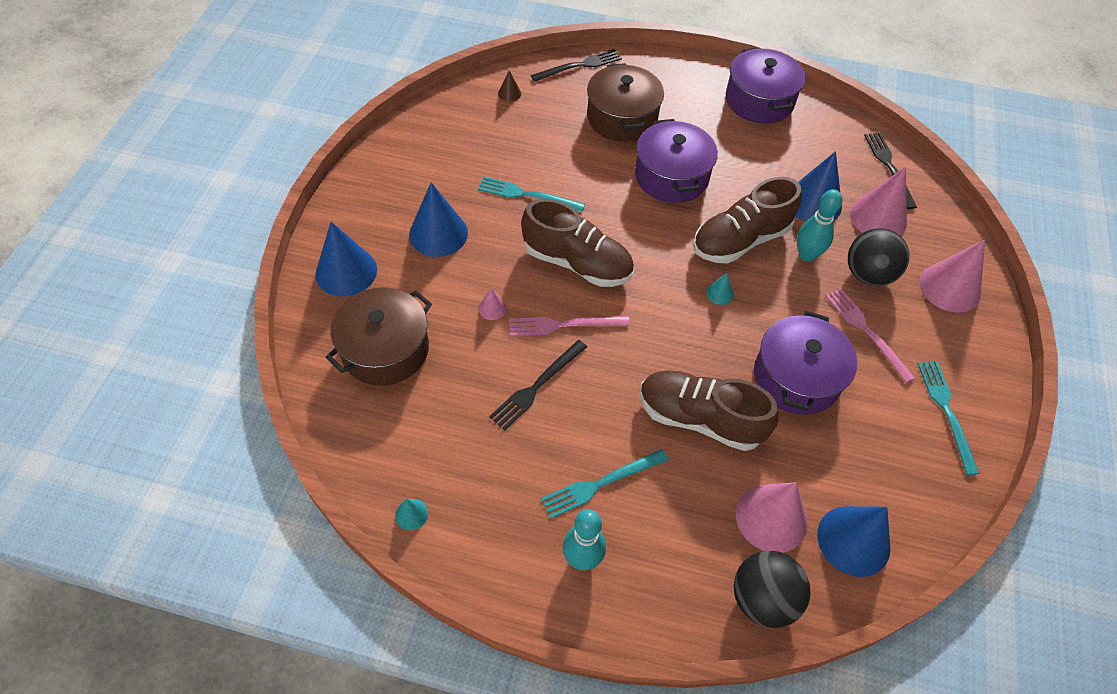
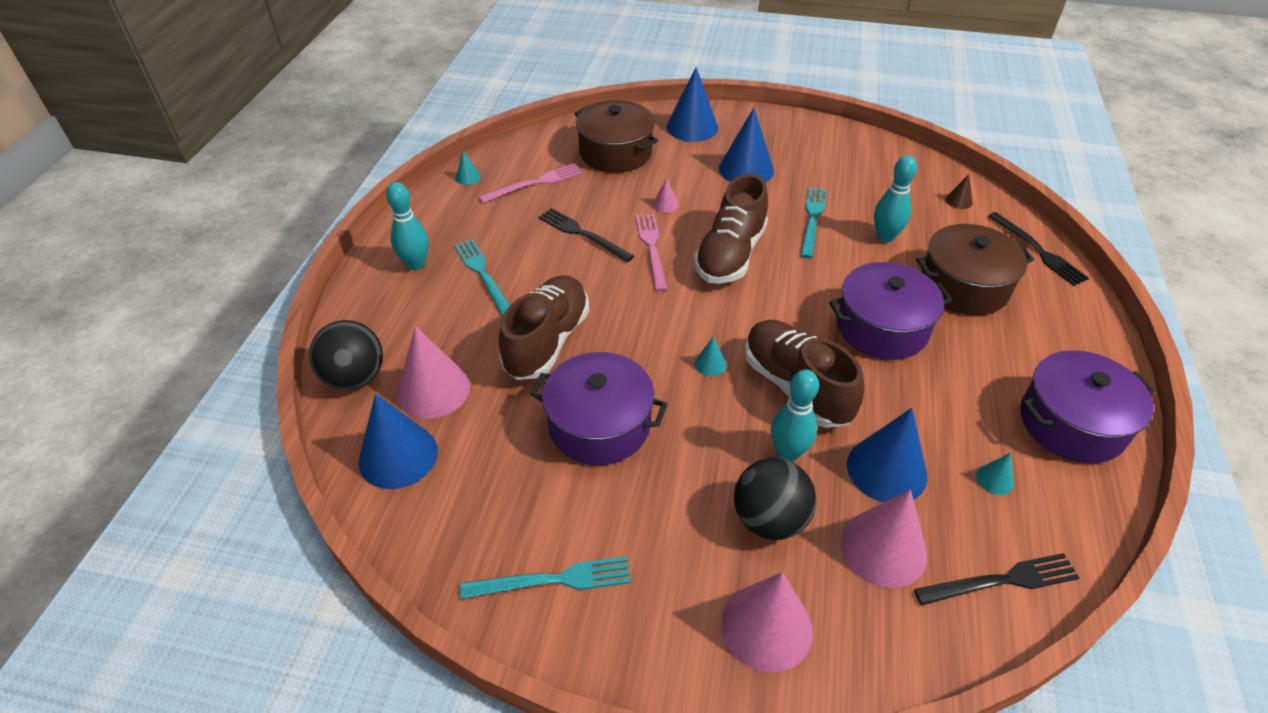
camera: 90 degrees right, 10 degrees down
(557, 151) = (885, 237): none -> turquoise bowling pin
(812, 150) = (994, 479): none -> turquoise cone
(866, 331) = (673, 505): pink fork -> pink fork (535, 183)

